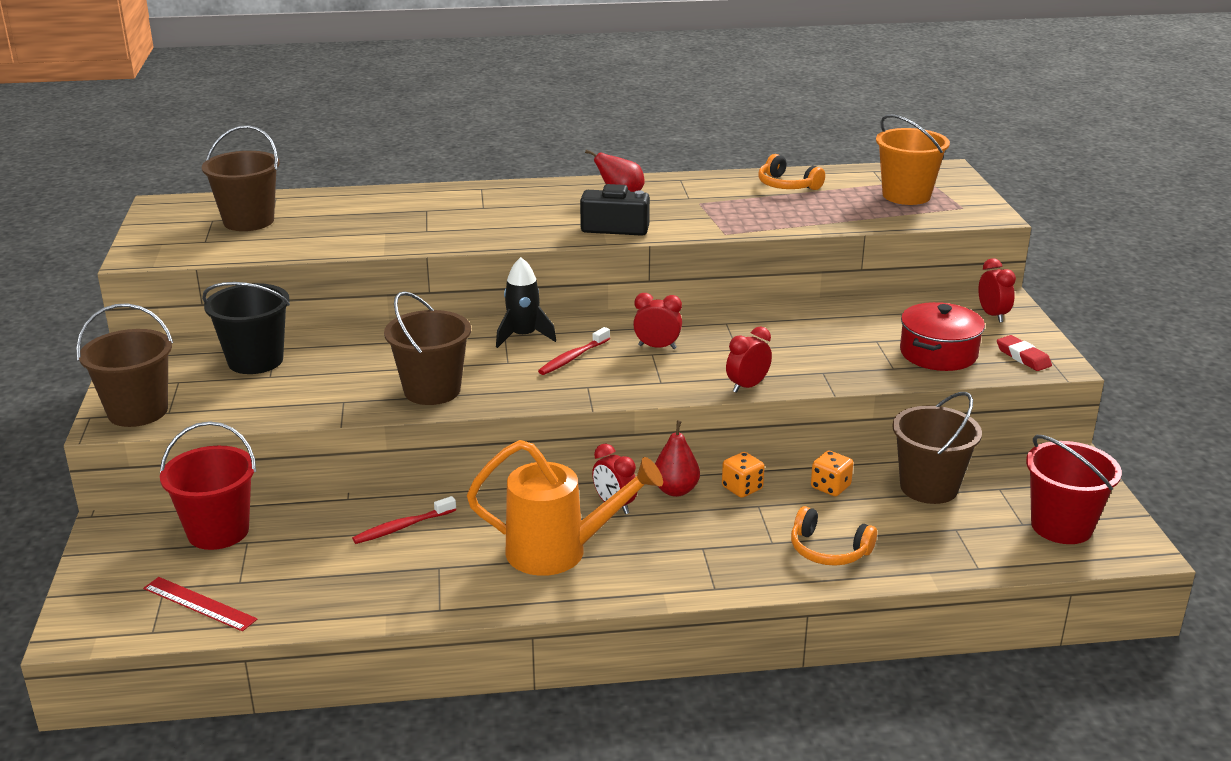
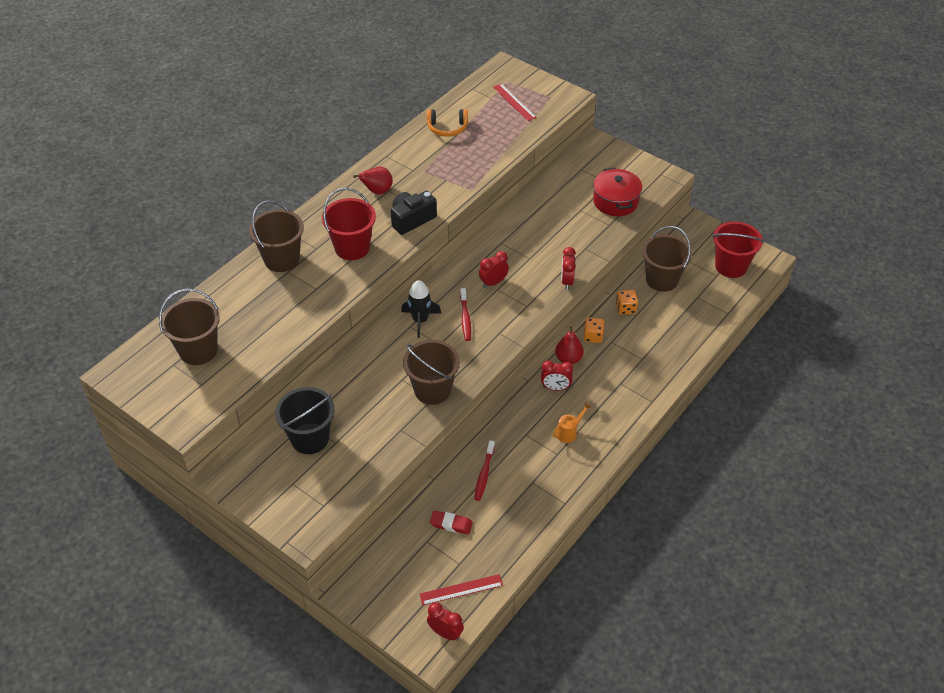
camera: 45 degrees left, 20 degrees up
(138, 411) = (307, 518): brown bucket -> brown bucket (281, 259)
(218, 531) = (404, 547): red bucket -> red bucket (352, 247)
(559, 552) = (569, 432): orange watering can -> orange watering can, size x0.44
(828, 550) = (667, 346): orange headphones -> none
(906, 195) = (514, 102): orange bucket -> red ruler
(992, 315) = (606, 158): red clock -> red clock (445, 633)
(1023, 357) = (650, 180): red eraser -> red eraser (451, 524)

